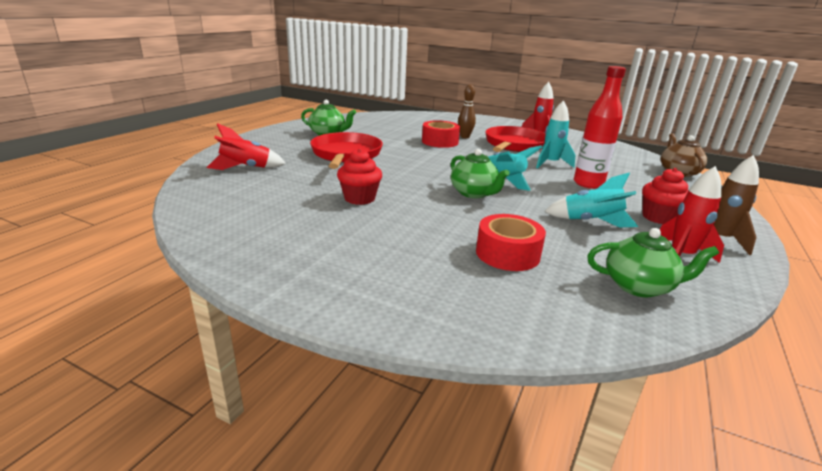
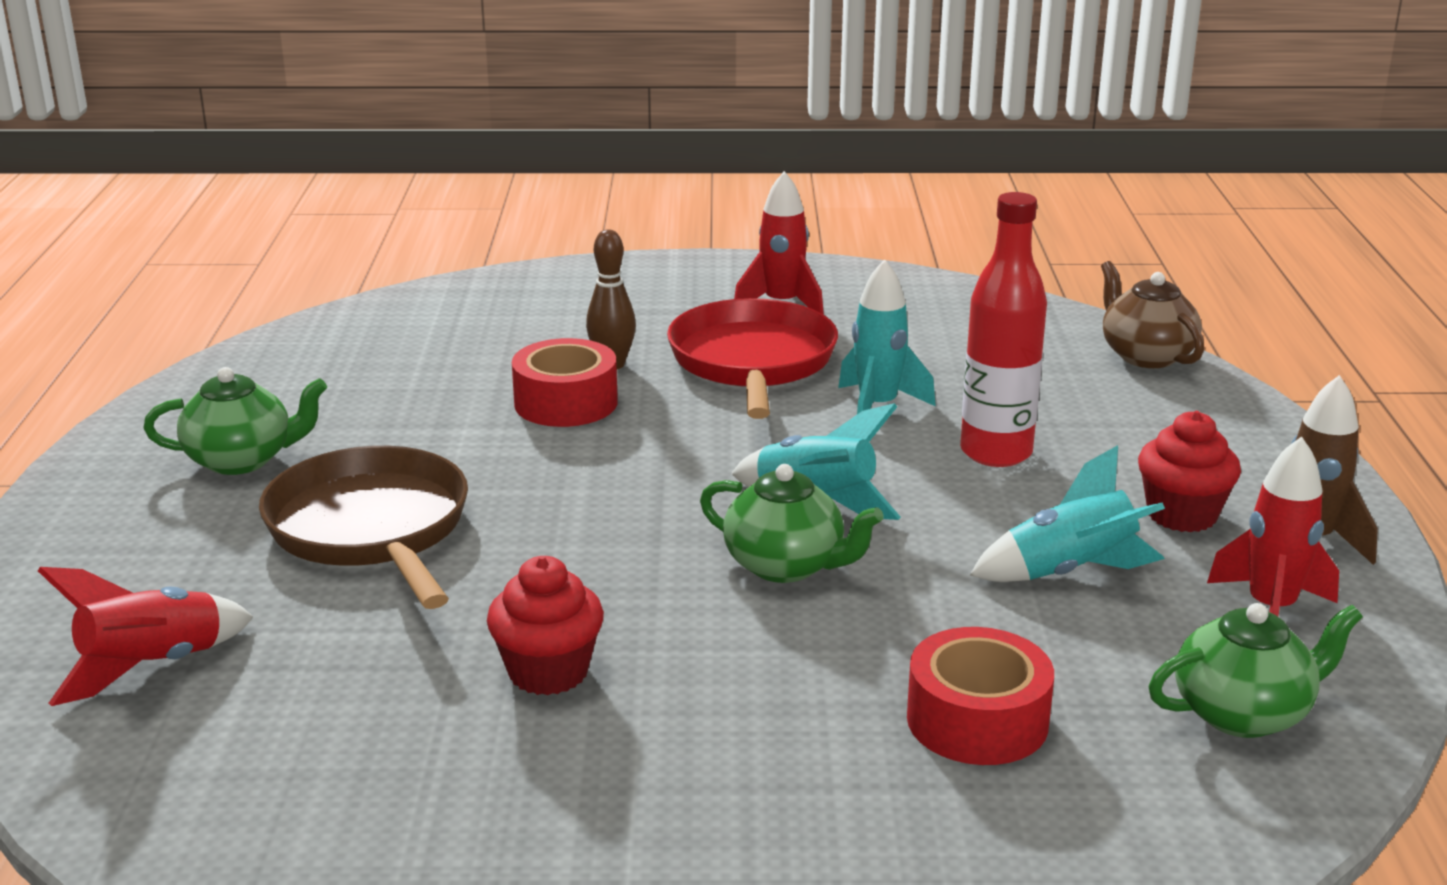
camera: 25 degrees left, 0 degrees up
(346, 155) = (372, 529): red pan -> brown pan

